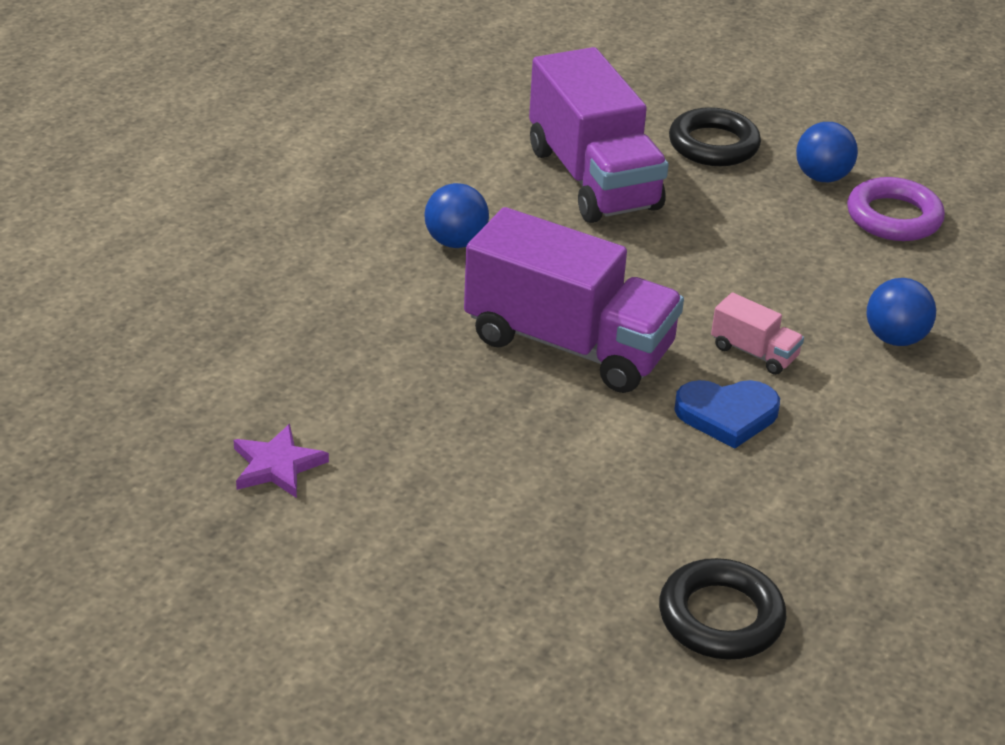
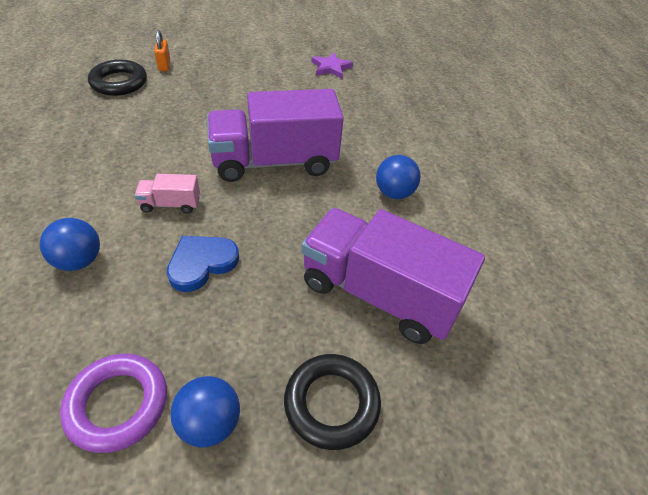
camera: 140 degrees right, 10 degrees up
(602, 627) = (164, 65): none -> orange padlock
(727, 415) = (164, 161): blue heart -> blue heart (201, 263)

